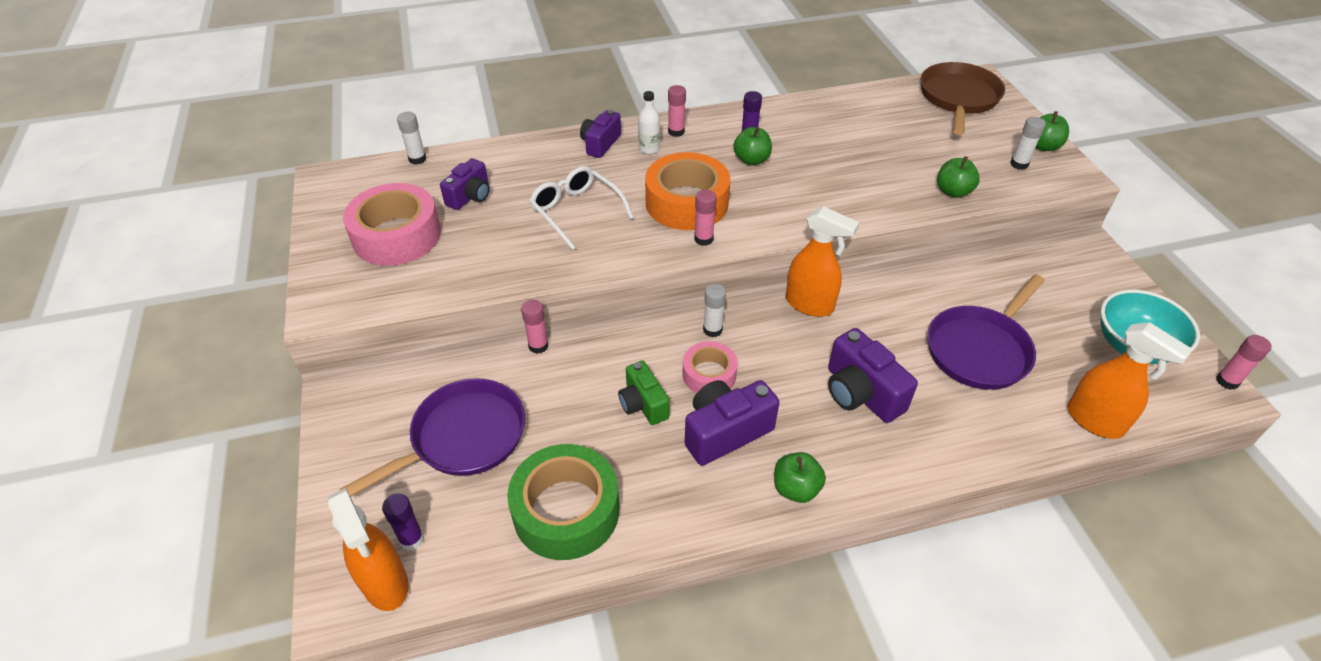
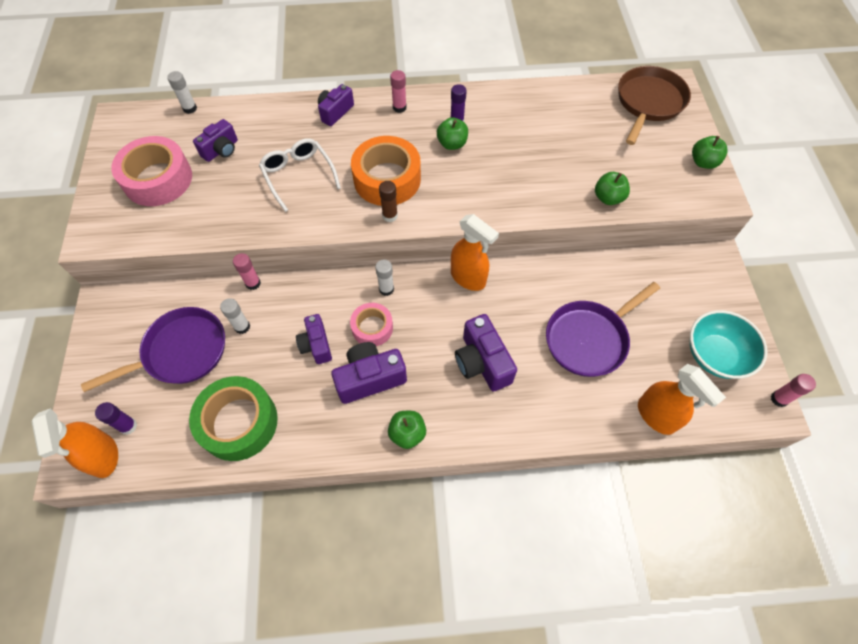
camera: 10 degrees right, 15 degrees up
(643, 404) = (316, 345): green camera -> purple camera
(649, 149) = (372, 122): white bottle -> none
(703, 239) = (390, 216): pink glue stick -> brown glue stick
(1019, 164) = (675, 178): white glue stick -> white glue stick (242, 327)

